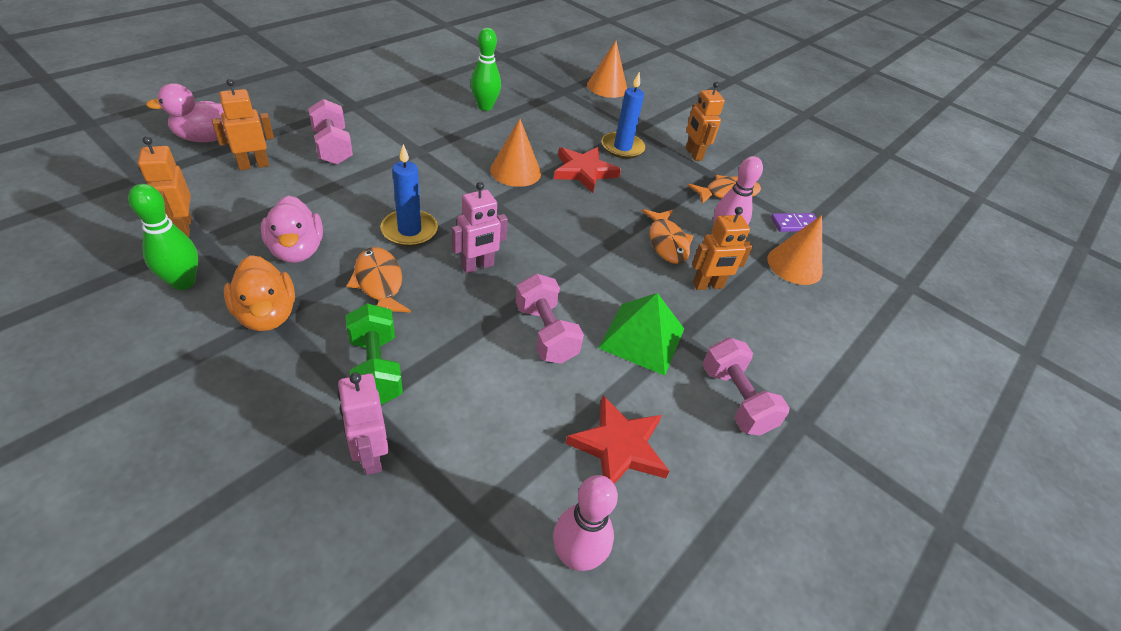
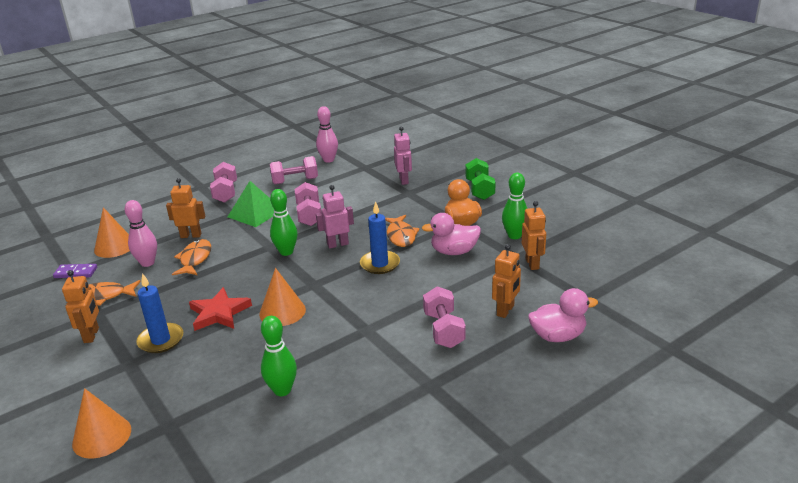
camera: 160 degrees left, 15 degrees down
(253, 165) = (505, 310): orange robot -> orange robot turned 45 degrees counterclockwise
(297, 250) = (454, 252): pink duck -> pink duck turned 90 degrees counterclockwise
(376, 369) = (402, 203): green dumbbell -> green dumbbell (479, 190)
(549, 253) = (286, 252): none -> green bowling pin
(619, 446) = (295, 181): red star -> pink dumbbell

